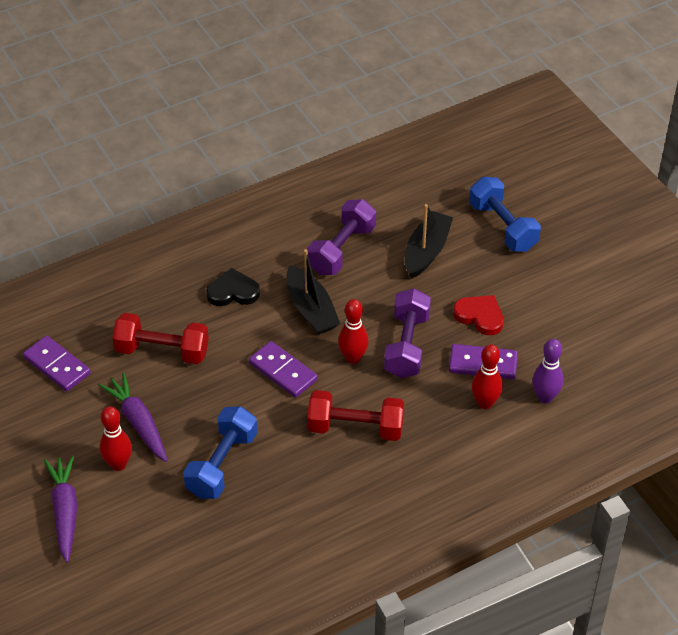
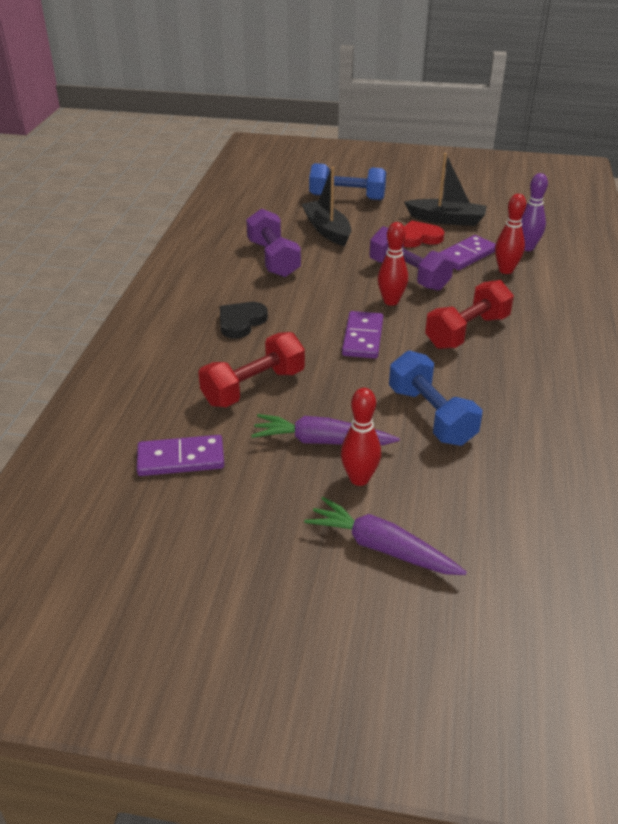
camera: 50 degrees left, 10 degrees down
(283, 371) = (362, 338): purple domino -> purple domino turned 75 degrees counterclockwise
(311, 309) = (314, 297): black boat -> black boat (446, 219)

